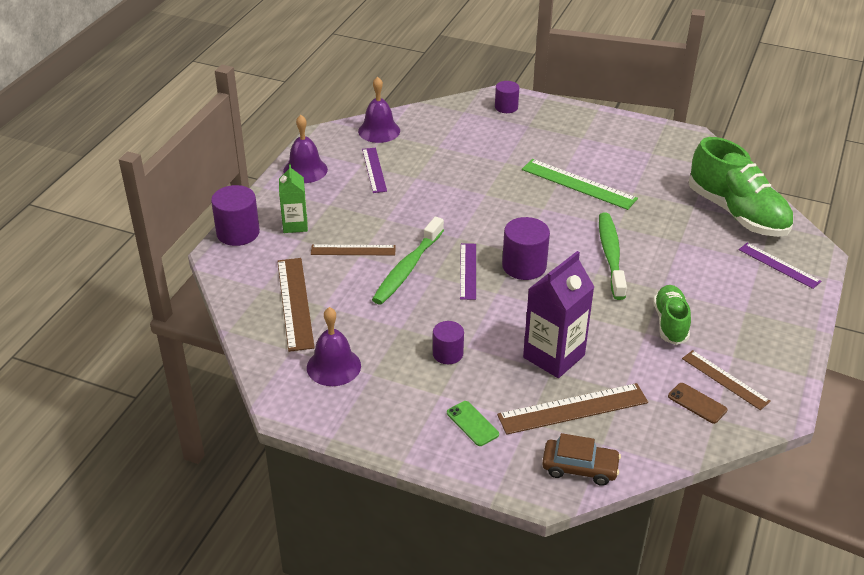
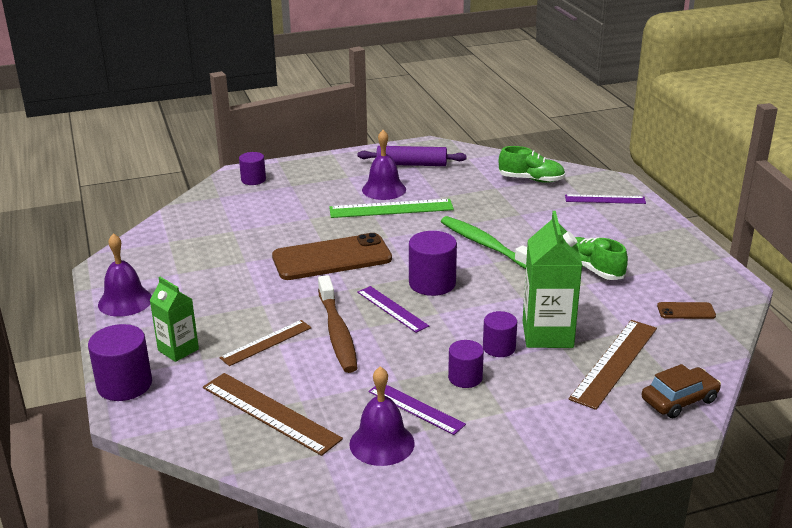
camera: 40 degrees left, 10 degrees down
(374, 170) = (197, 272): purple ruler -> purple ruler (416, 408)
(379, 131) = (158, 241): purple bell -> purple bell (384, 189)
(407, 268) = (337, 333): green toothbrush -> brown toothbrush
(472, 423) = (560, 417): green phone -> none
(478, 205) = (332, 258): none -> brown phone
(503, 345) = (499, 348): none -> purple cylinder
(554, 356) = (547, 334): purple carton -> green carton
(650, 149) = (411, 164): none -> purple rolling pin
(725, 380) = (679, 286): brown ruler -> none
(737, 213) = (531, 179): green shoe -> green shoe, size x0.56

